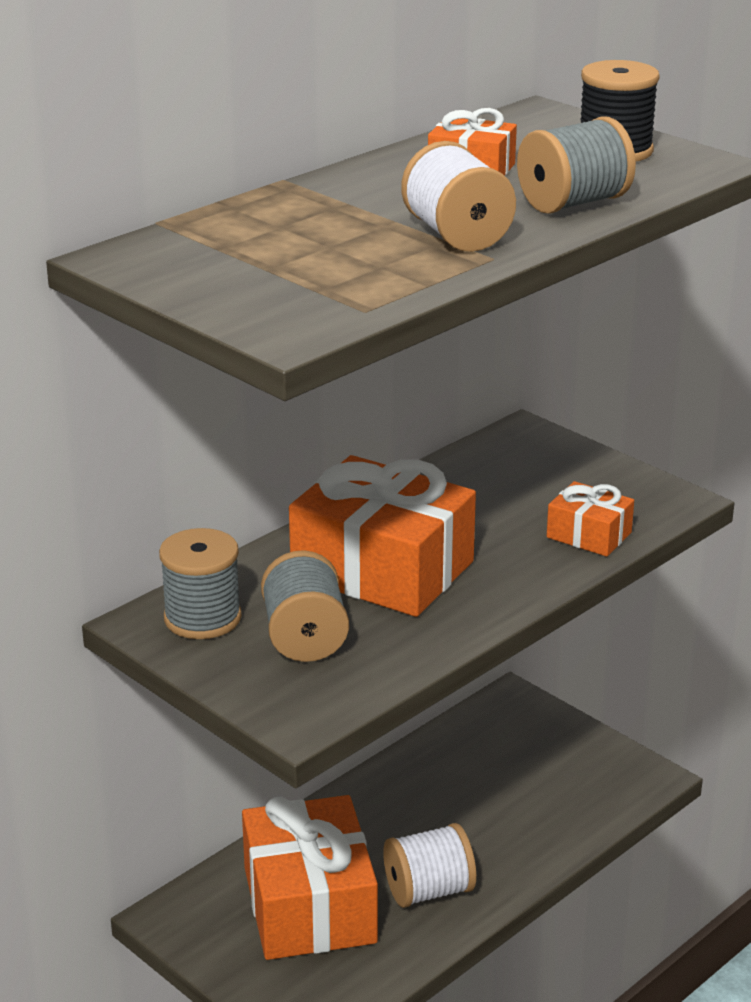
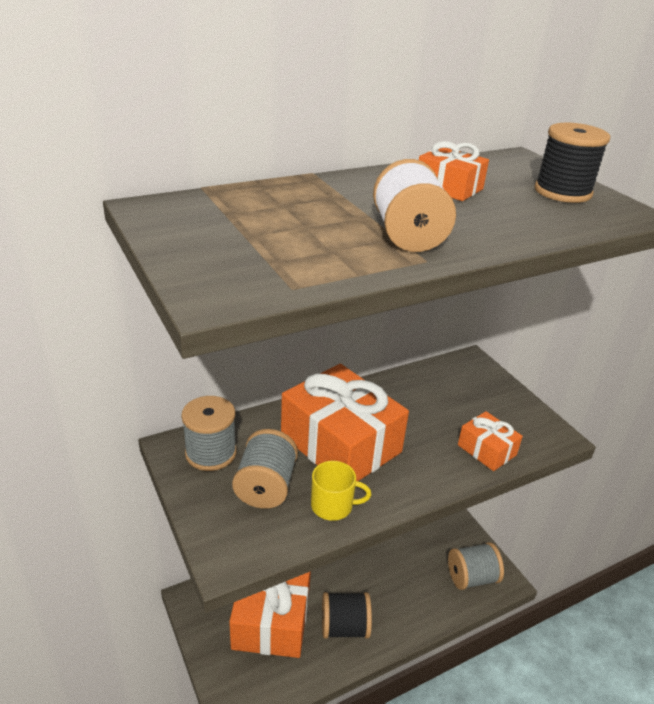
camera: 15 degrees right, 5 degrees up
(409, 638) = (333, 505): none -> yellow mug
(429, 891) = (344, 627): white spool -> black spool
(573, 203) = (513, 226): grey spool -> grey spool (471, 577)

